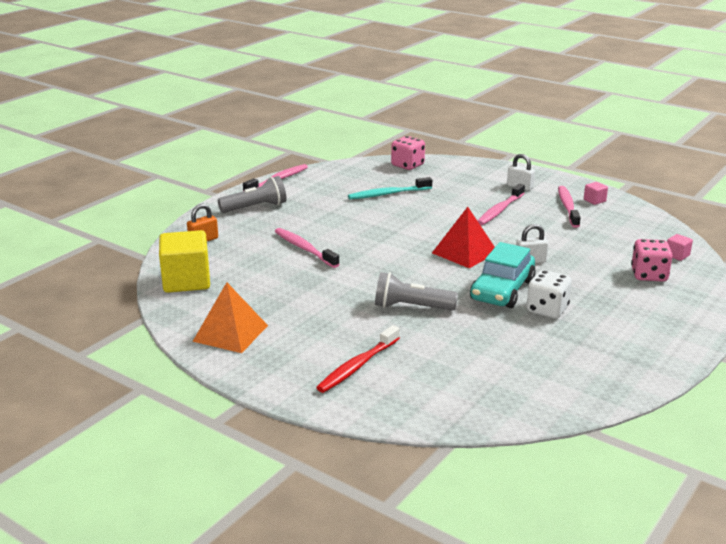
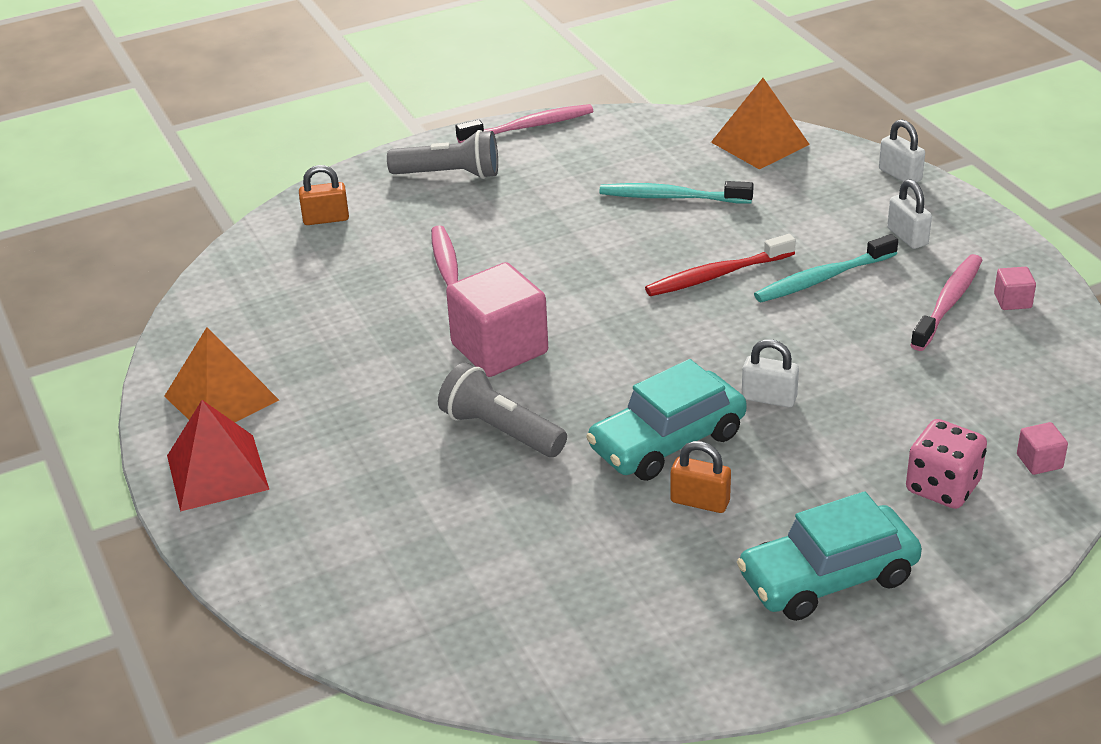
camera: 30 degrees right, 10 degrees up
(186, 281) = (242, 288): yellow cube -> none
(357, 366) = (332, 510): red toothbrush -> red toothbrush (717, 275)
(370, 273) = (499, 349): none -> pink cube
(407, 165) = (760, 143): pink dice -> orange pyramid
(464, 252) = (680, 349): red pyramid -> red pyramid (217, 472)
(488, 165) = (900, 175): none -> white padlock
(500, 210) = (822, 278): pink toothbrush -> turquoise toothbrush
(547, 310) = (700, 501): white dice -> orange padlock
(642, 323) = (828, 578): none -> turquoise car

